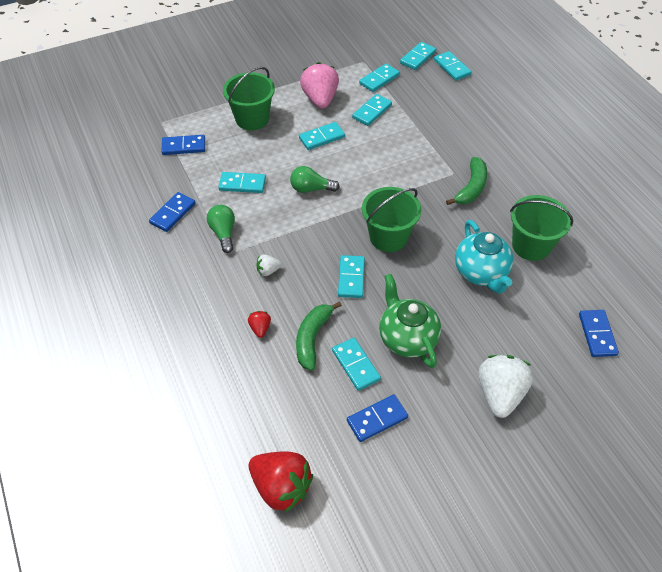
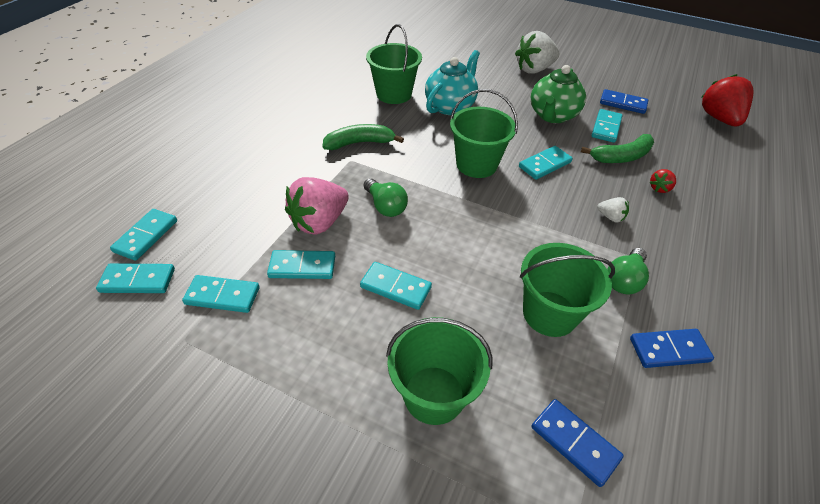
camera: 130 degrees left, 5 degrees down
(242, 184) = (549, 313): turquoise domino -> green bucket
(311, 189) = (484, 247): green light bulb -> green light bulb (385, 206)
(320, 99) = (319, 337): pink strawberry -> pink strawberry (319, 222)
(597, 334) = (441, 51): blue domino -> none

